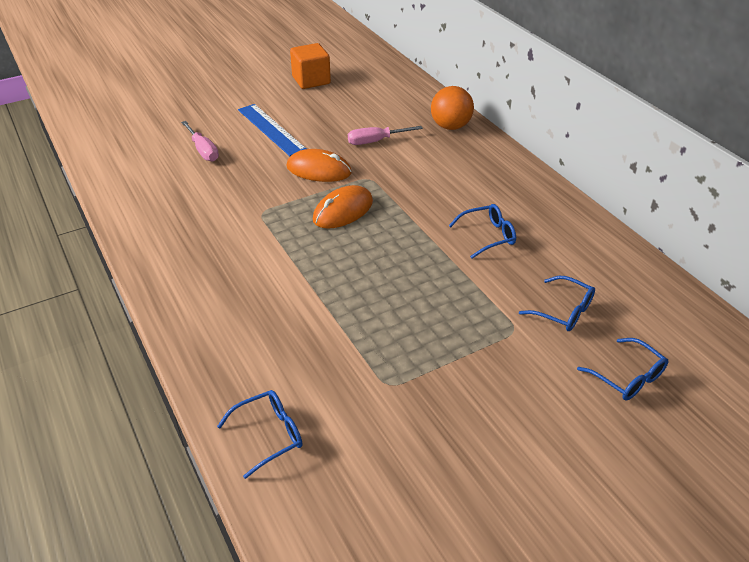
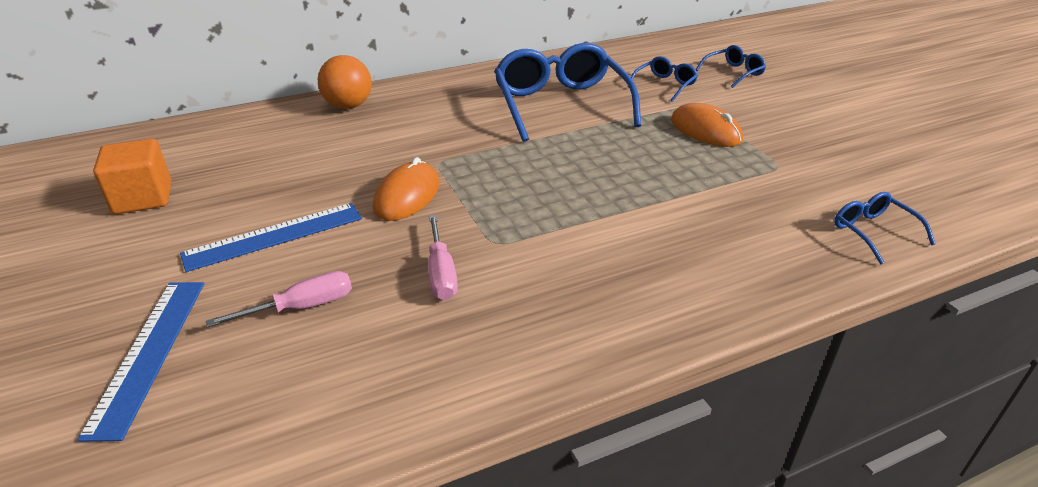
camera: 85 degrees left, 5 degrees down
(175, 116) = (148, 353): none -> blue ruler
(343, 211) = (504, 181): orange mouse -> orange mouse (705, 130)
(376, 141) = (356, 153): pink screwdriver -> pink screwdriver (441, 273)
(488, 236) = (560, 104): blue glasses -> blue glasses, size x2.14

